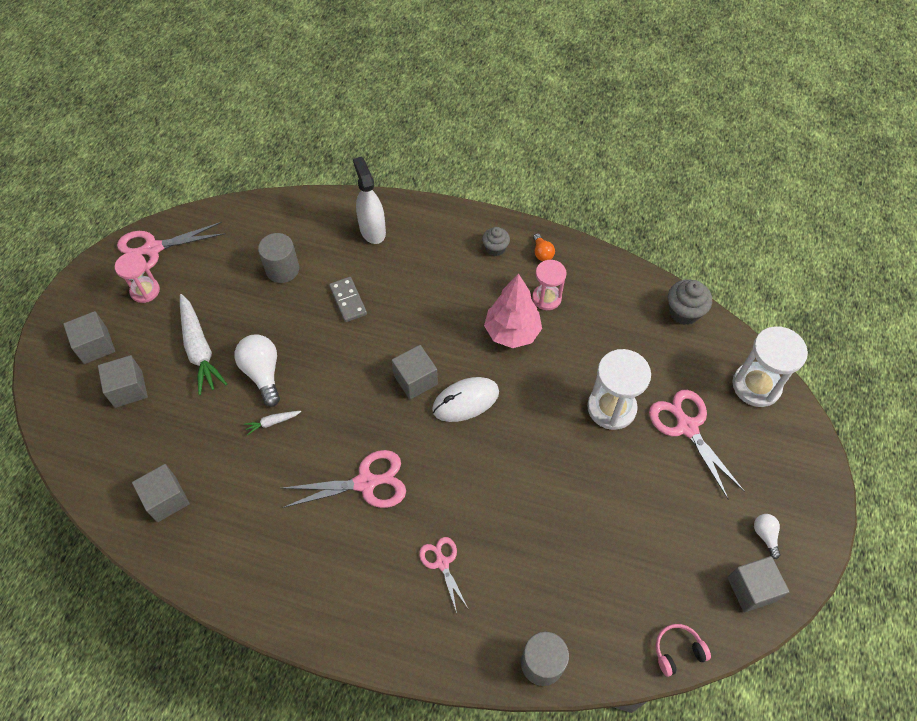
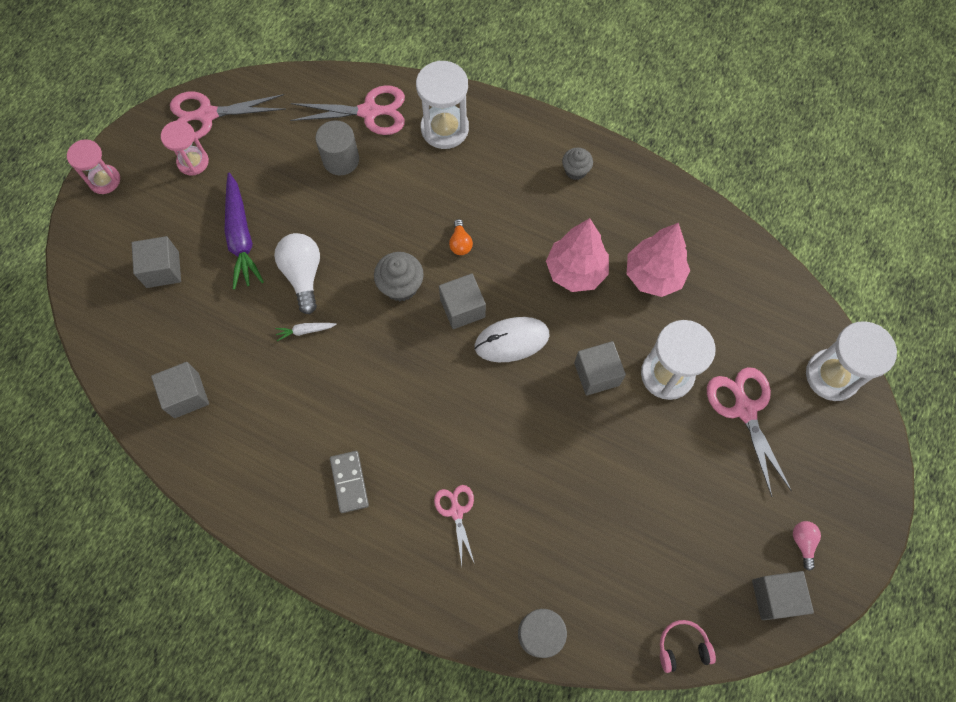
camera: 10 degrees right, 10 degrees up
(95, 346) = (134, 216): grey cube -> grey cube (596, 374)
(199, 349) = (241, 237): white carrot -> purple carrot
(348, 300) = (405, 207): grey domino -> grey domino (349, 482)
(366, 483) = (392, 413): pink scissors -> pink scissors (370, 112)
(372, 230) = (444, 128): white spray bottle -> white hourglass
(542, 253) = (626, 184): orange light bulb -> orange light bulb (460, 243)
(546, 298) = (621, 238): pink hourglass -> pink hourglass (104, 180)
(581, 325) = (653, 276): none -> pink tree
(684, 312) = (770, 278): grey cupcake -> grey cupcake (401, 286)
(765, 535) = (803, 542): white light bulb -> pink light bulb

